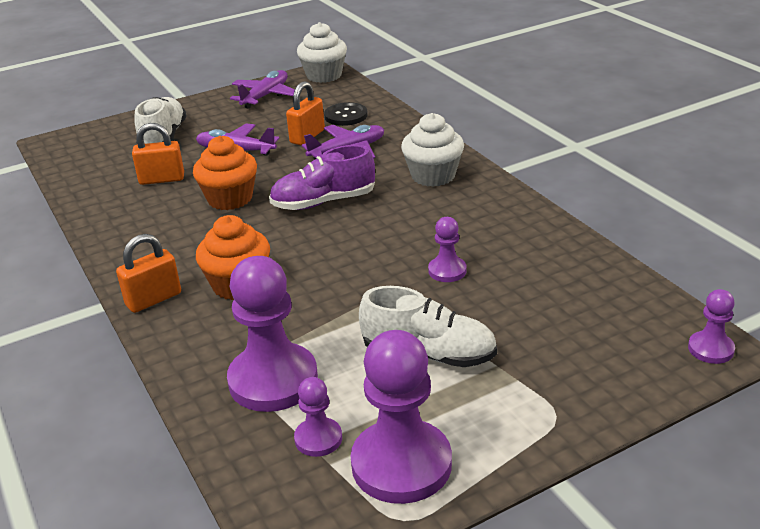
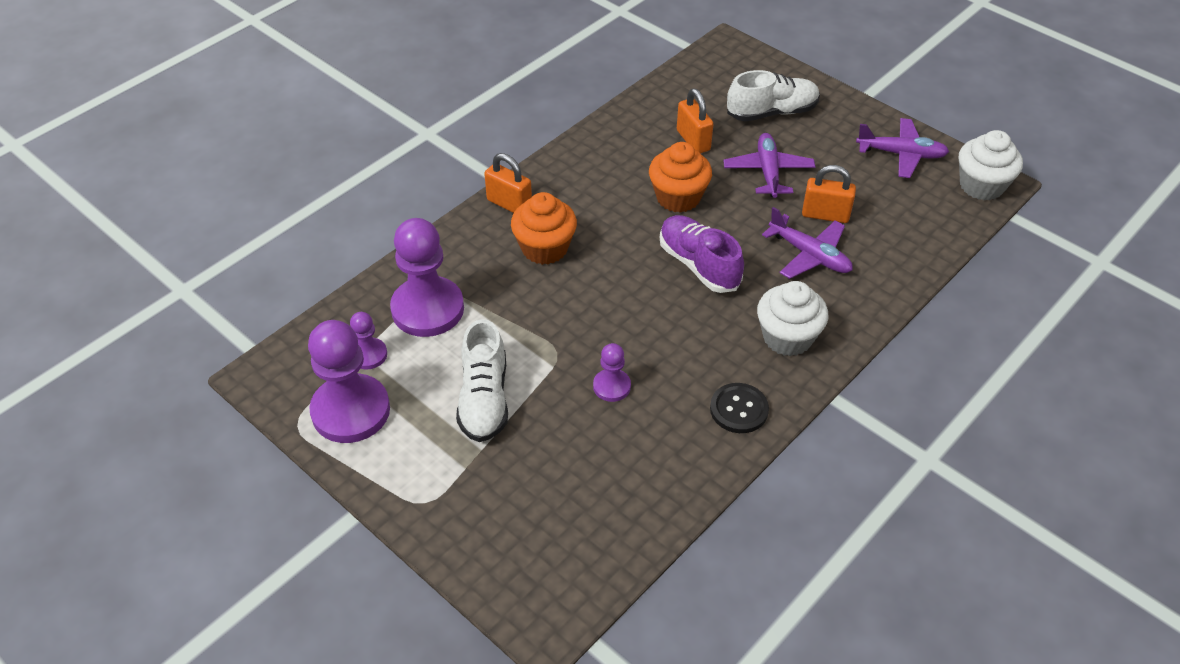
camera: 70 degrees right, 15 degrees up
(346, 116) = (889, 232): black button -> black button (739, 409)
(710, 349) = (545, 616): purple pawn -> none

